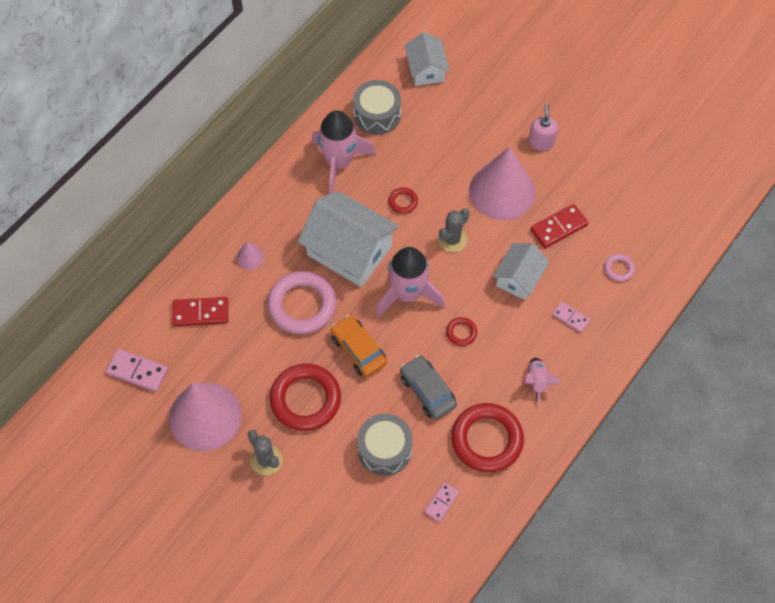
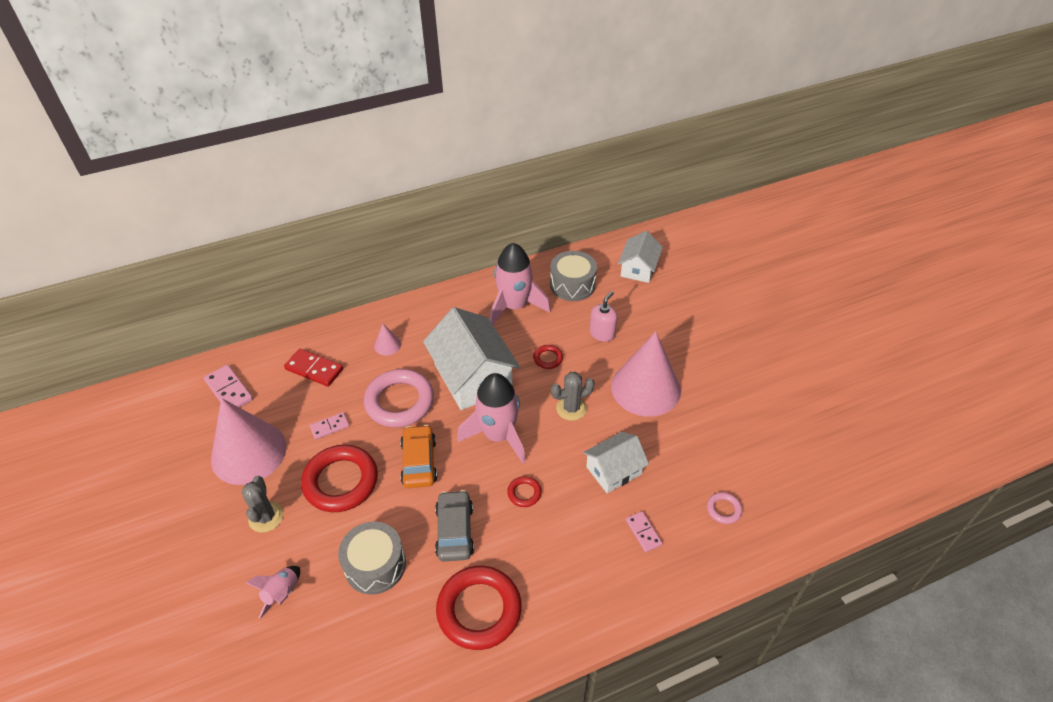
camera: 30 degrees right, 15 degrees down
(441, 502) = (390, 649): pink domino -> pink domino (330, 427)
(537, 382) = (569, 578): pink rocket -> pink rocket (282, 593)
(541, 142) = (710, 364): pink soap dispenser -> pink soap dispenser (602, 333)
(558, 227) = (682, 443): red domino -> none

